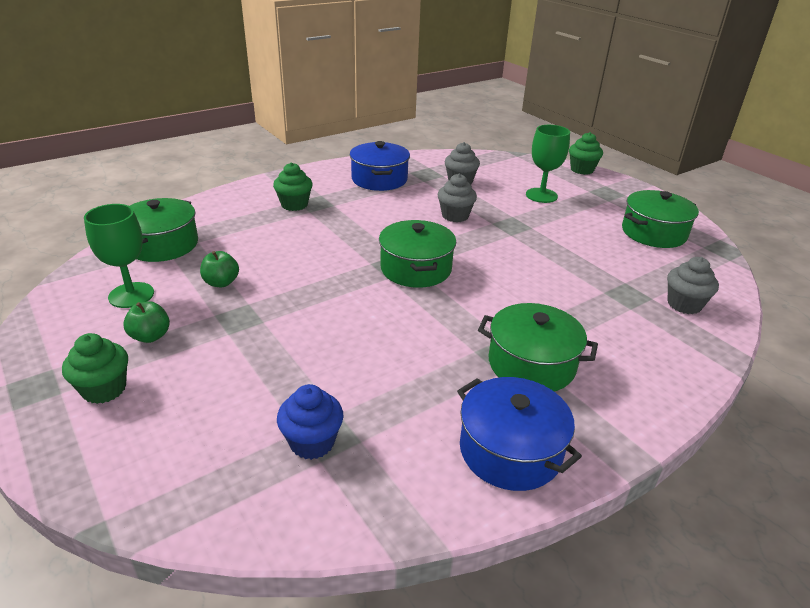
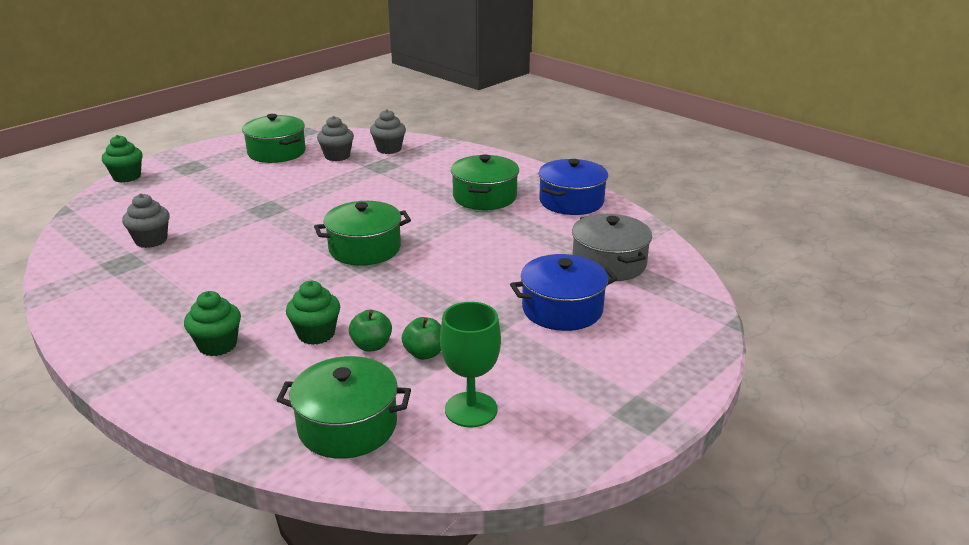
camera: 100 degrees left, 5 degrees down
(104, 389) = (618, 370): green cupcake -> green cupcake (316, 334)
(150, 336) = (535, 370): green apple -> green apple (371, 346)
(312, 442) = (609, 263): blue cupcake -> grey pot
(379, 179) = (137, 294): blue pot -> blue pot (562, 309)
(455, 216) = (247, 237): grey cupcake -> grey cupcake (337, 156)
(541, 195) = (195, 196): green goblet -> none

